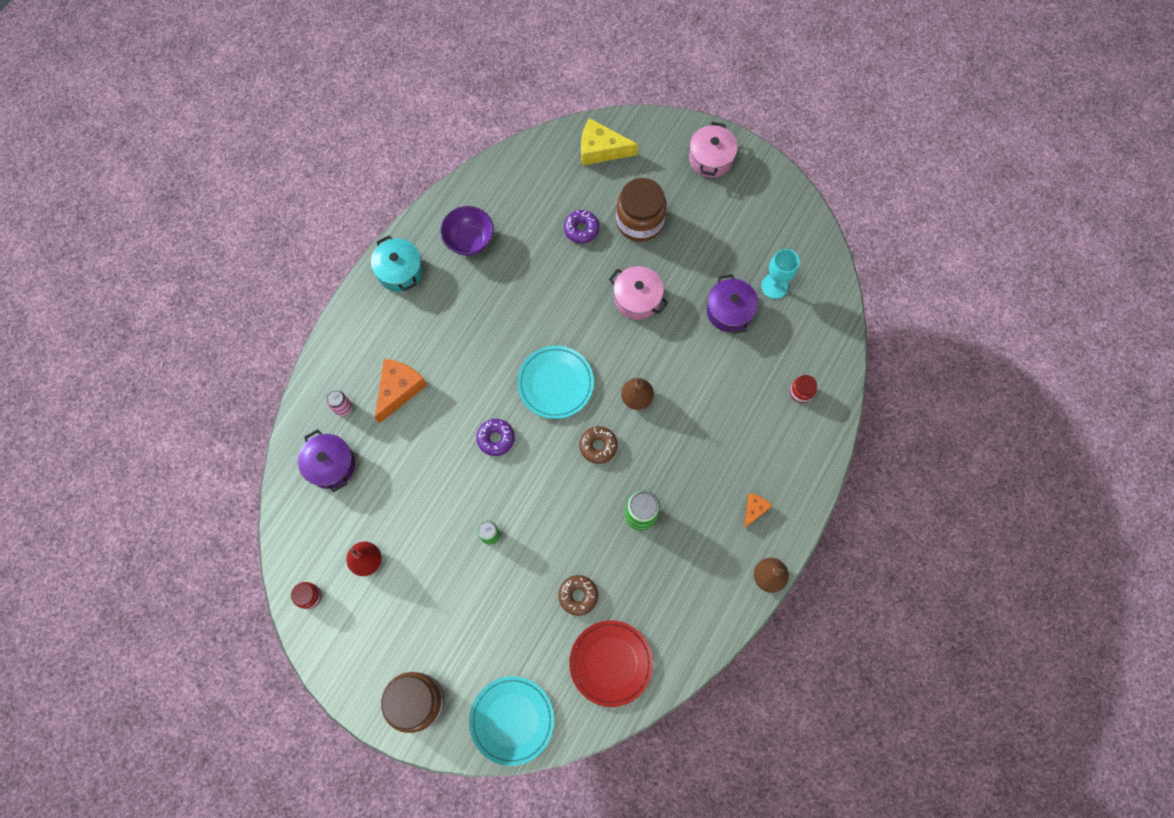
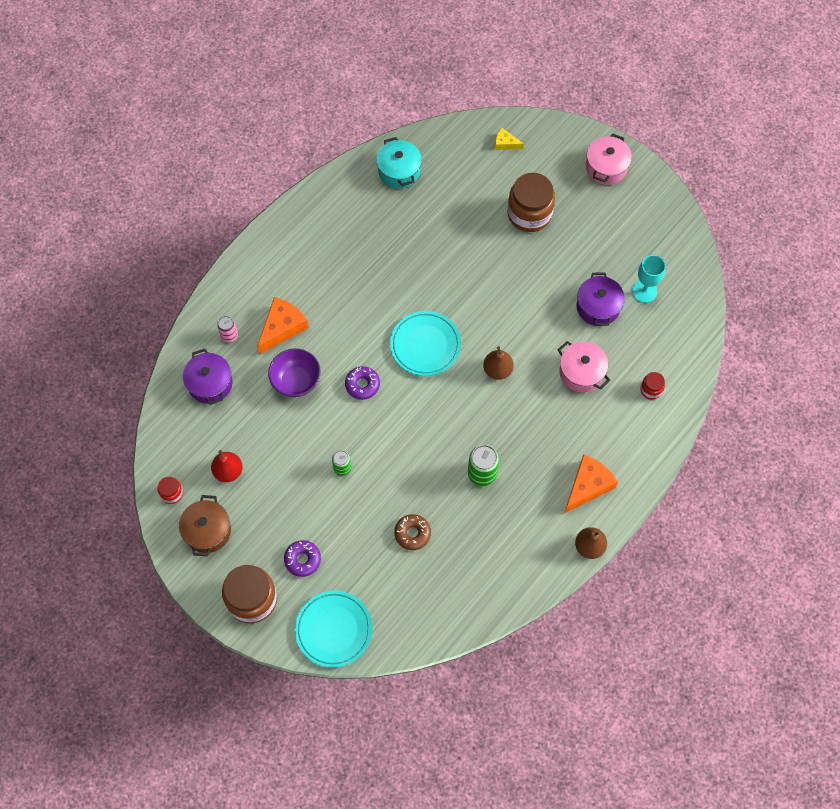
camera: 10 degrees right, 5 degrees down
(355, 632) = (207, 531): none -> brown pot
(400, 271) = (301, 224): turquoise pot -> turquoise pot (399, 171)
(469, 240) = (369, 207): purple bowl -> purple bowl (296, 381)
(581, 229) = (474, 212): purple donut -> purple donut (302, 560)
(598, 446) = (454, 407): brown donut -> none
(601, 149) = (505, 143): yellow cheese -> yellow cheese, size x0.53
(611, 663) = (431, 596): red plate -> none
(637, 299) = (514, 282): pink pot -> pink pot (581, 372)
(754, 509) = (588, 486): orange cheese -> orange cheese, size x1.87

